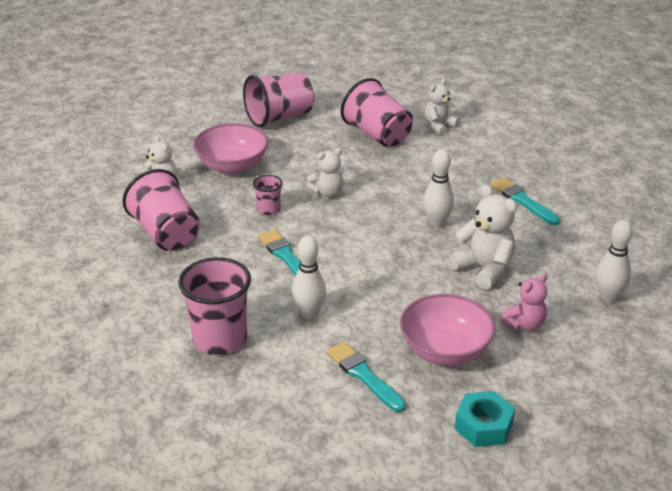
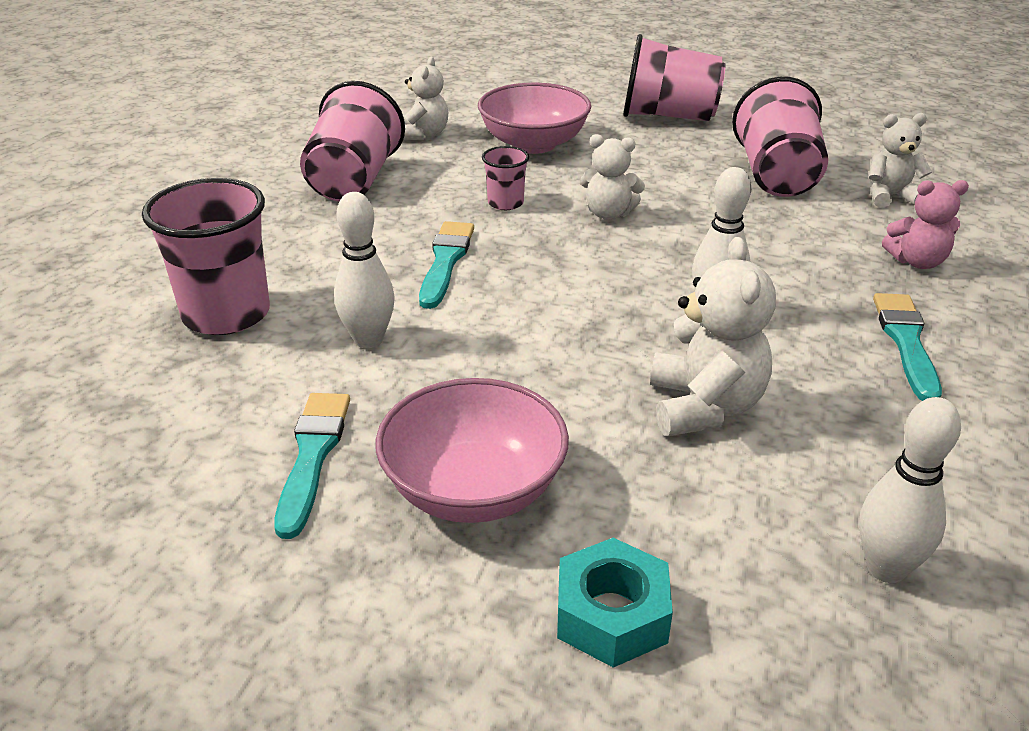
camera: 40 degrees right, 0 degrees up
(483, 426) = (361, 645): turquoise nut -> turquoise nut (612, 615)
(524, 324) = (659, 524): pink teddy bear -> pink teddy bear (917, 262)

